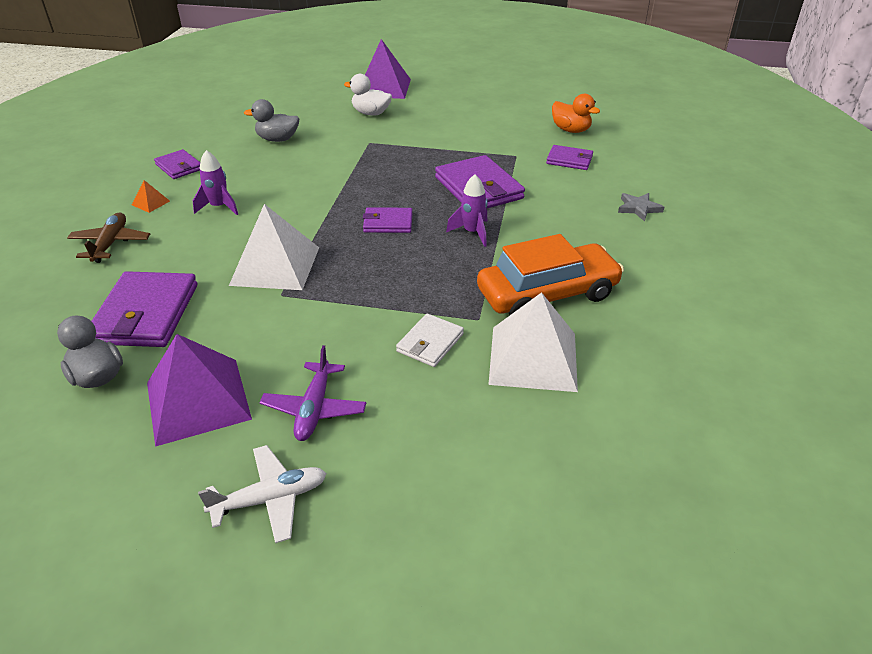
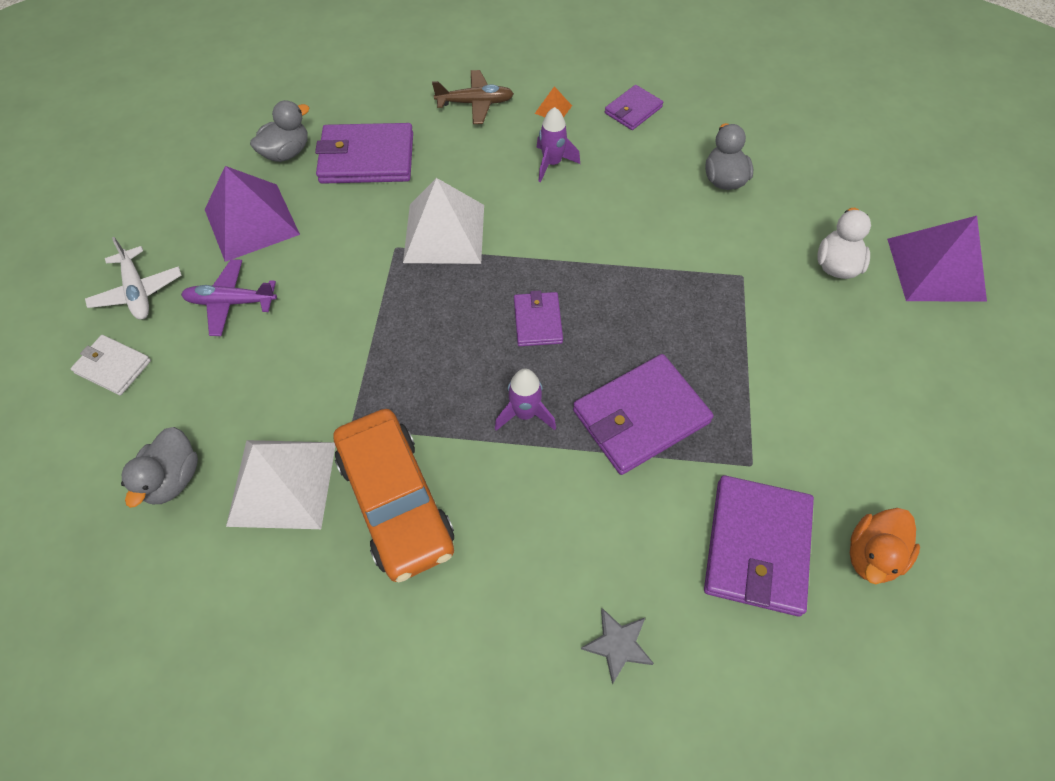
camera: 85 degrees right, 20 degrees up
(430, 343) = (313, 383): white wallet -> white wallet (113, 366)
(530, 435) = (173, 478): none -> grey duck
(569, 160) = (756, 546): purple wallet -> purple wallet, size x1.78

